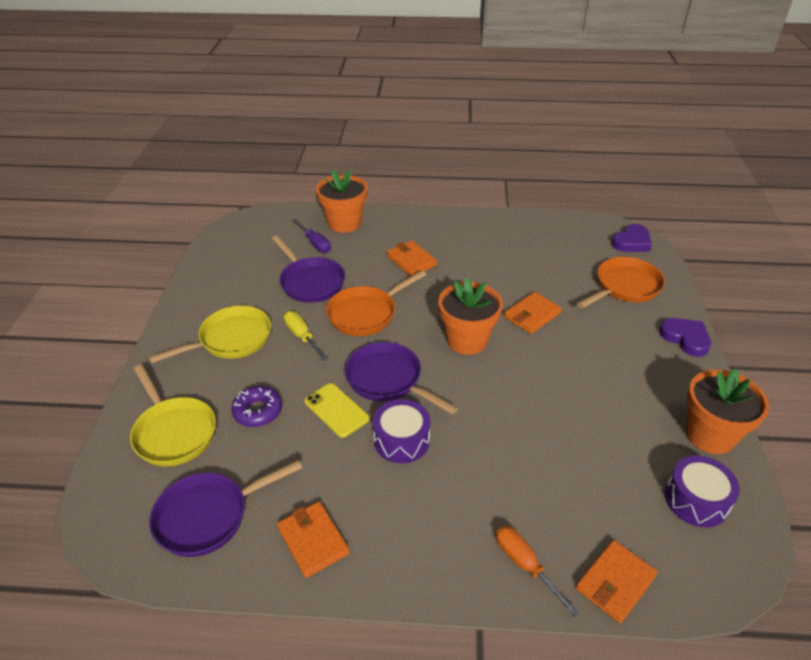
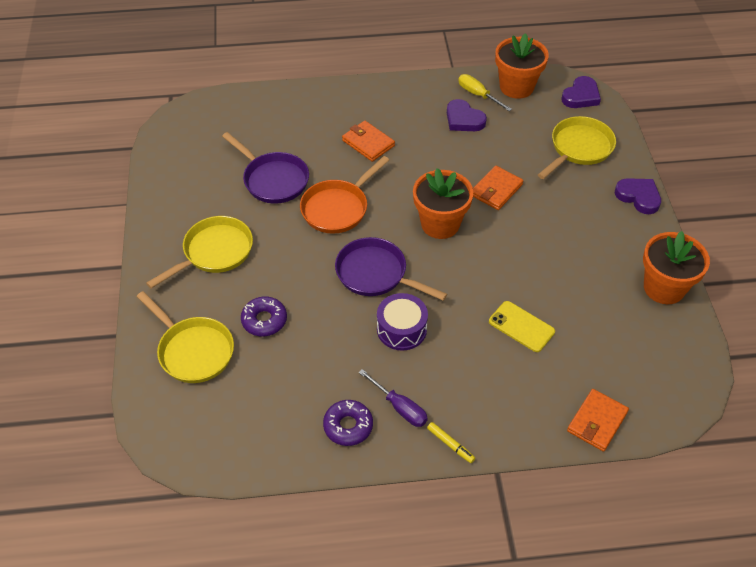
camera: 10 degrees left, 10 degrees up
(208, 516) = (252, 419): purple pan -> none
(302, 336) = (282, 240): yellow screwdriver -> yellow screwdriver (478, 95)
(313, 541) = (348, 426): orange wallet -> purple donut
(315, 243) = (265, 134): purple screwdriver -> purple screwdriver (400, 407)
(336, 410) = (336, 309): yellow phone -> yellow phone (521, 326)
(344, 223) = (288, 105): orange flower pot -> orange flower pot (516, 87)
(428, 583) = (450, 444): none -> yellow marker
(510, 250) = (463, 119): none -> purple heart
(525, 565) = (525, 419): orange screwdriver -> none
(624, 287) = (579, 148): orange pan -> yellow pan
(696, 500) = (655, 346): purple drum -> none

